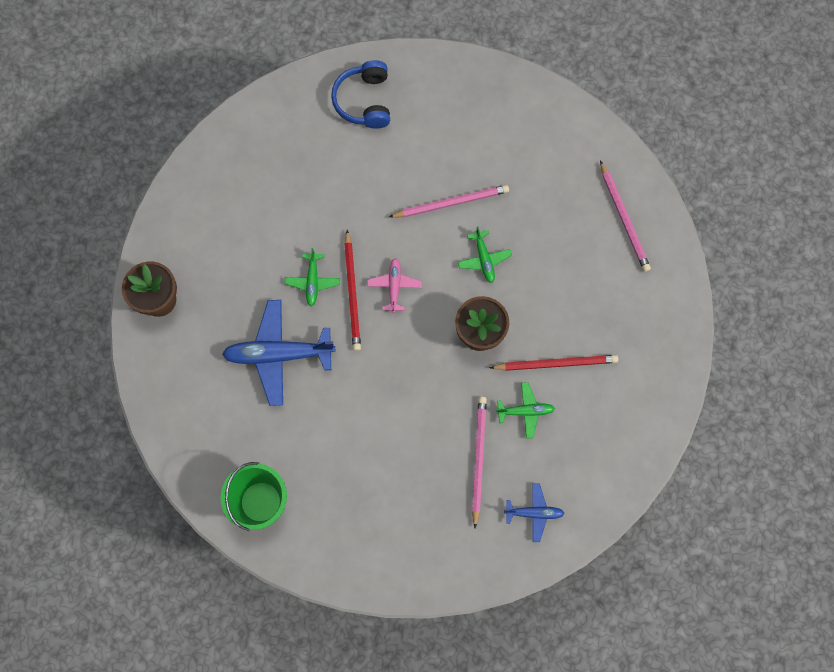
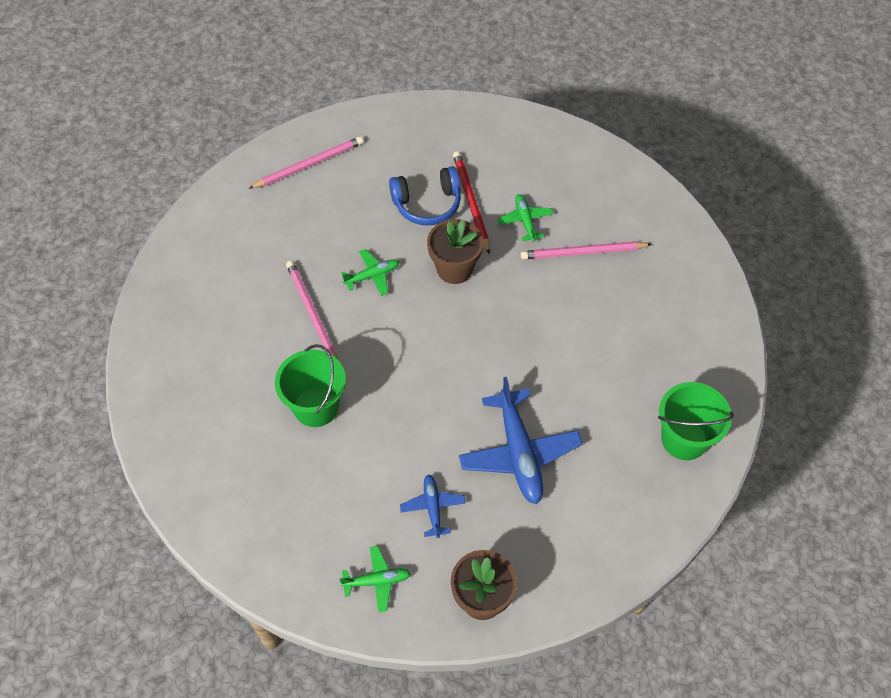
camera: 100 degrees left, 15 degrees down
(312, 281) = (427, 434): green plane -> green plane (377, 581)
(352, 293) = (433, 392): red pencil -> none
(357, 195) = (316, 406): none -> green bucket
(364, 101) = (194, 419): blue headphones -> blue headphones (427, 204)
(394, 286) = (417, 353): pink plane -> none
(534, 513) = (621, 202): blue plane -> blue plane (433, 507)

